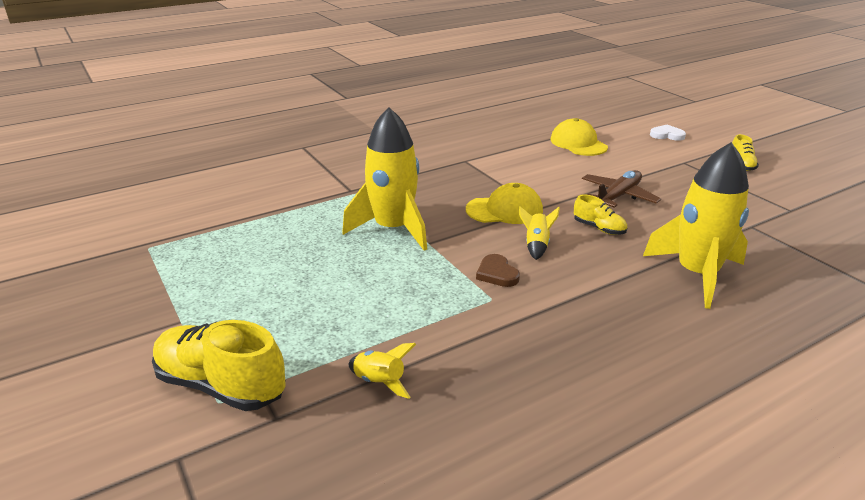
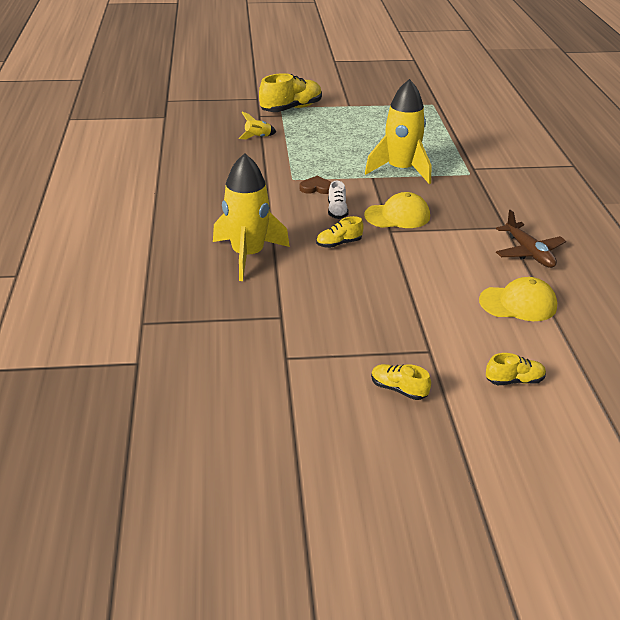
camera: 115 degrees right, 5 degrees up
(504, 210) = (397, 216): yellow cap -> yellow cap turned 120 degrees counterclockwise
(536, 245) = (337, 211): yellow rocket -> white shoe
(618, 196) = (383, 275): brown plane -> brown plane (529, 253)
(667, 135) = (514, 380): white heart -> yellow shoe

